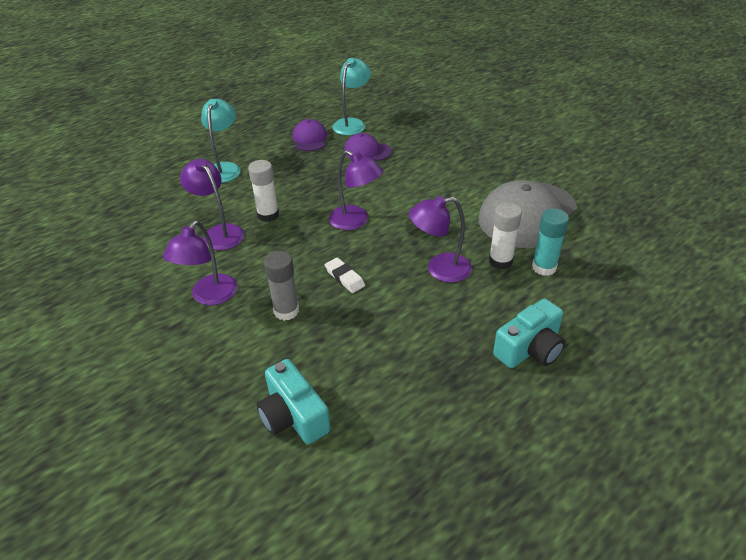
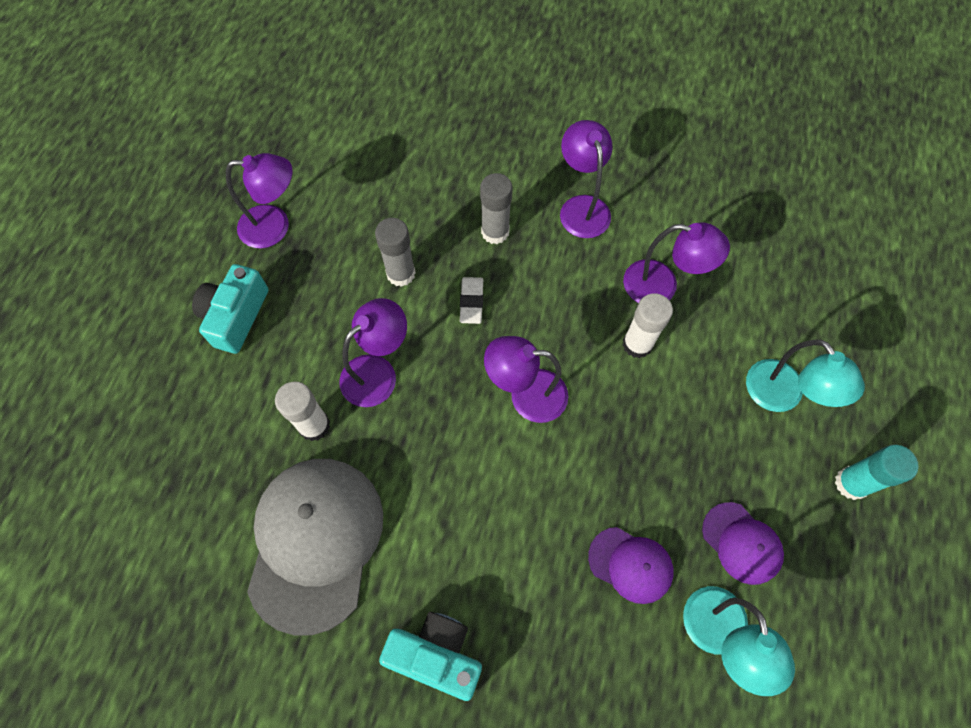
camera: 145 degrees right, 25 degrees up
(293, 416) = (405, 148): turquoise camera -> turquoise camera (436, 654)
(344, 278) = (471, 302): white eraser -> white eraser turned 75 degrees clockwise
(367, 151) = (630, 564): purple cap -> purple cap turned 45 degrees clockwise
(379, 317) = (401, 273): none -> grey glue stick
(461, 405) = (275, 226): none -> purple lamp
(544, 267) = (258, 444): turquoise glue stick -> turquoise glue stick (851, 483)

